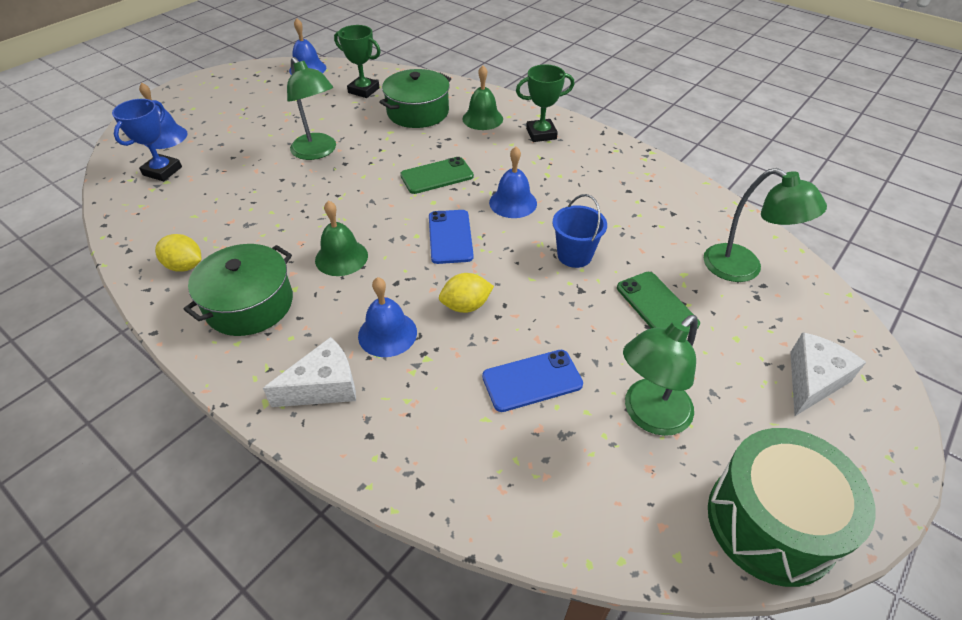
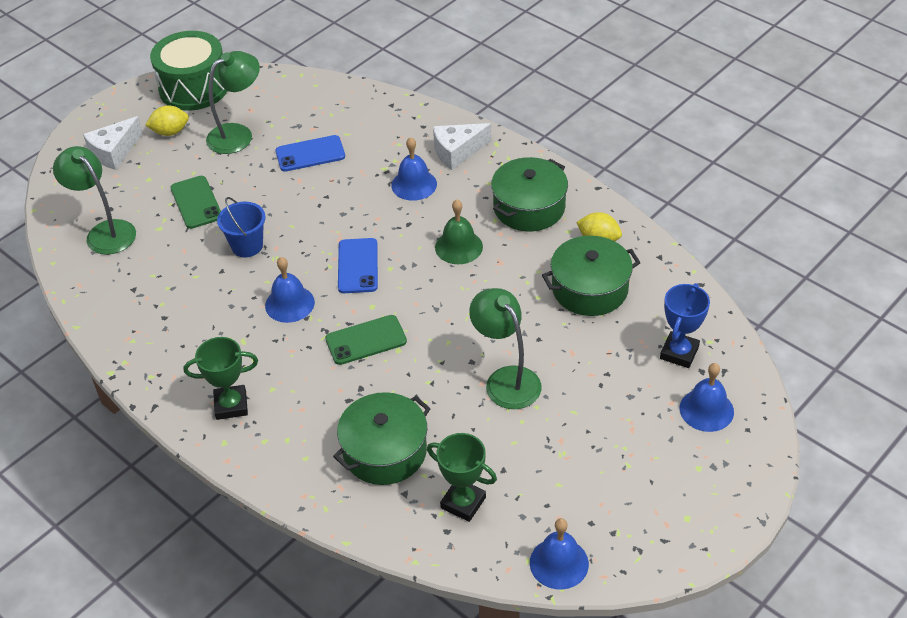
camera: 175 degrees left, 0 degrees up
(217, 219) = (590, 289): none -> green pot
(466, 306) = (350, 204): yellow lemon -> yellow lemon (170, 132)
(482, 118) = (299, 436): green bell -> none

